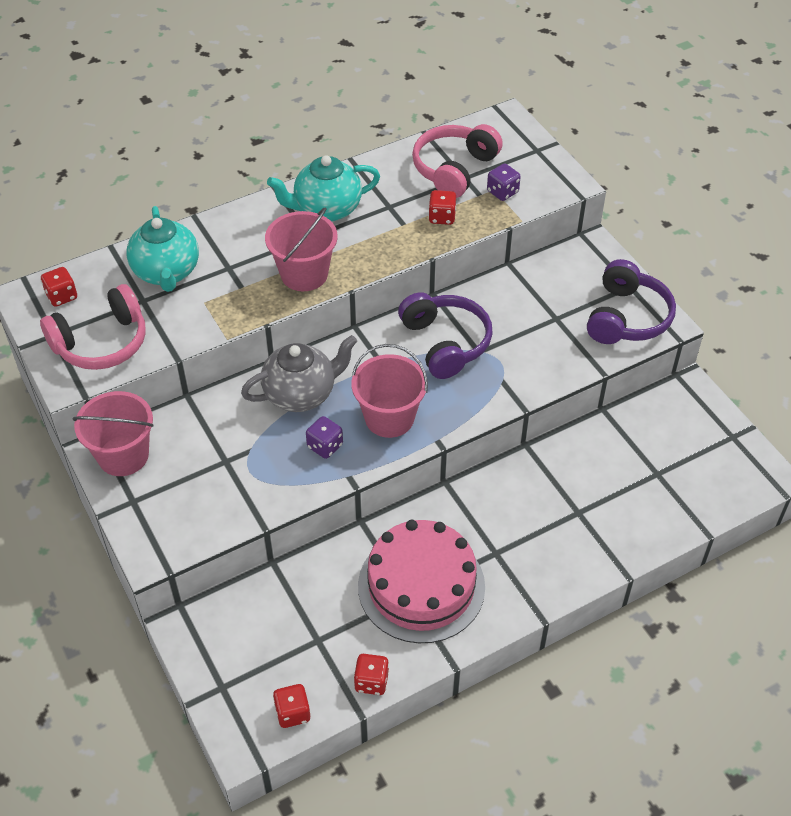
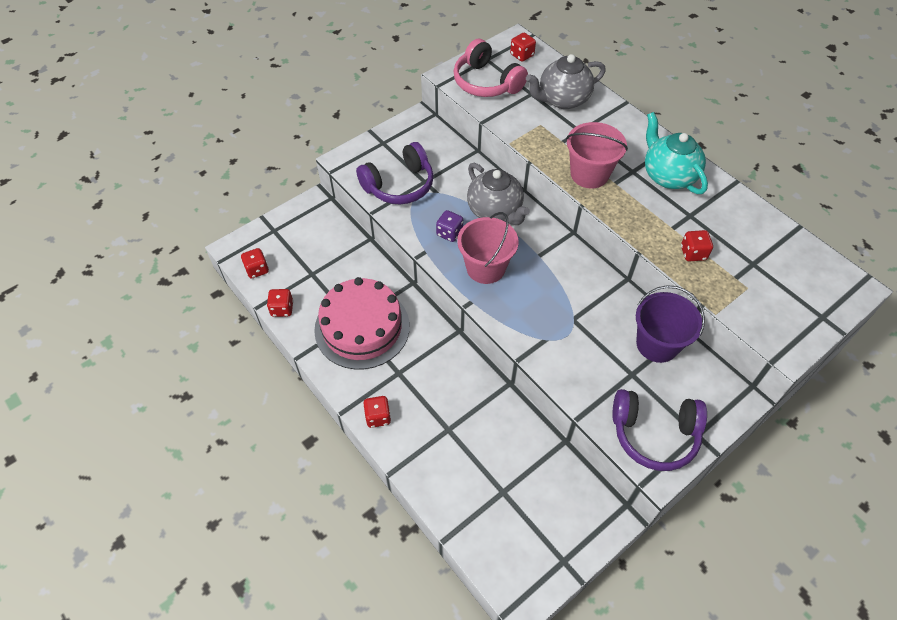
camera: 80 degrees right, 5 degrees up
(123, 455) = (418, 130): pink bucket -> none
(167, 272) = (562, 100): turquoise teapot -> grey teapot
(445, 343) = (575, 294): purple headphones -> purple headphones (399, 185)
(454, 169) = (760, 254): pink headphones -> none
(502, 192) = (747, 295): purple dice -> none
(522, 290) = (657, 344): none -> purple bucket
(554, 581) = (378, 417): none -> red dice

